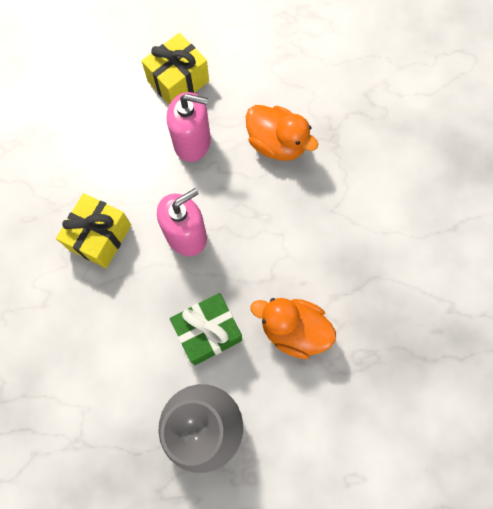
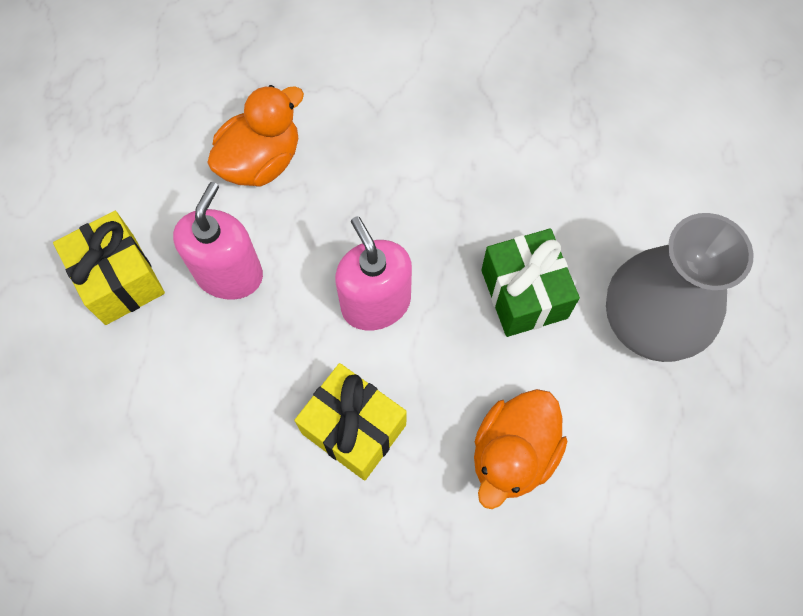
camera: 80 degrees left, 5 degrees down
(293, 330) = (535, 187): orange duck -> orange duck (513, 454)

